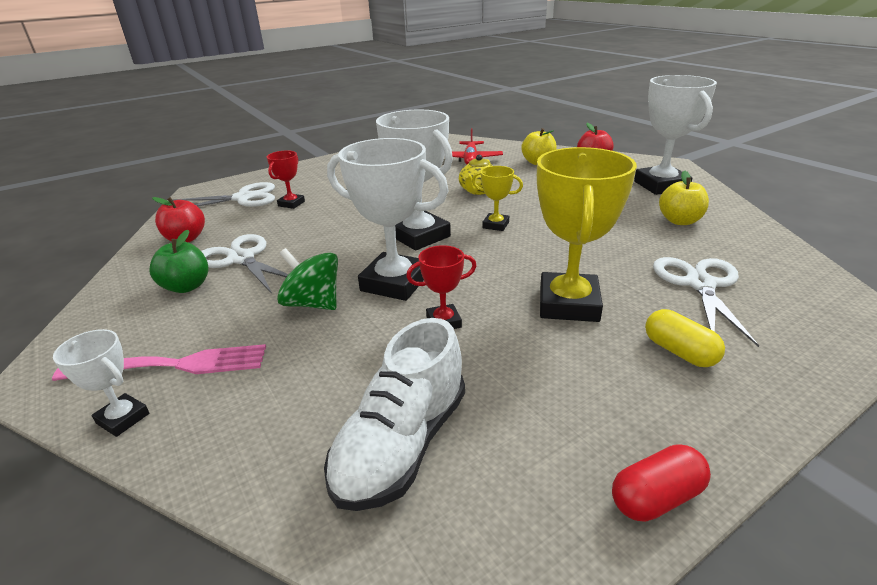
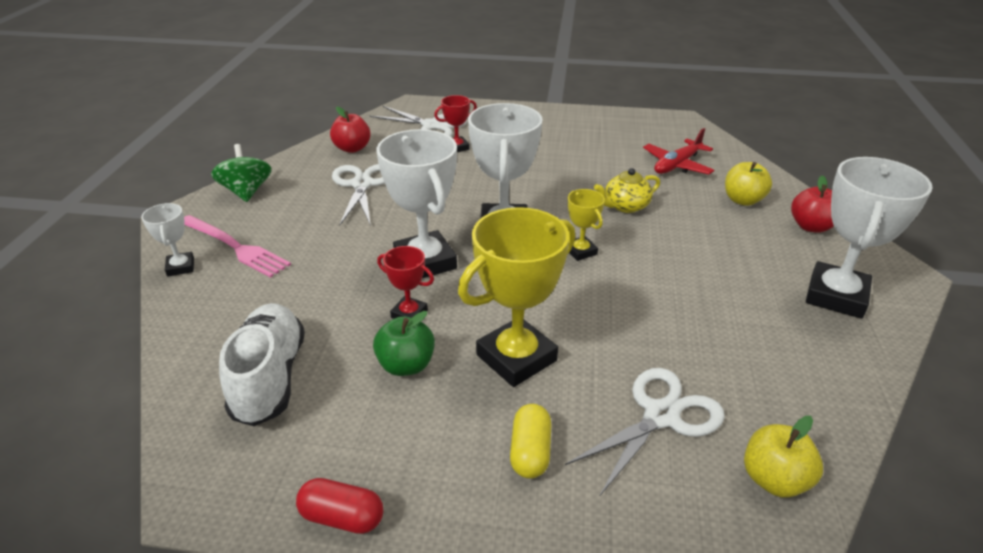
camera: 40 degrees right, 5 degrees up
(186, 286) = (306, 191): green apple -> green apple (406, 365)
(313, 303) = (355, 248): green spinning top -> green spinning top (246, 192)
(402, 444) = (270, 378): white shoe -> white shoe turned 105 degrees clockwise
(679, 221) = (772, 346): yellow apple -> yellow apple (774, 479)

